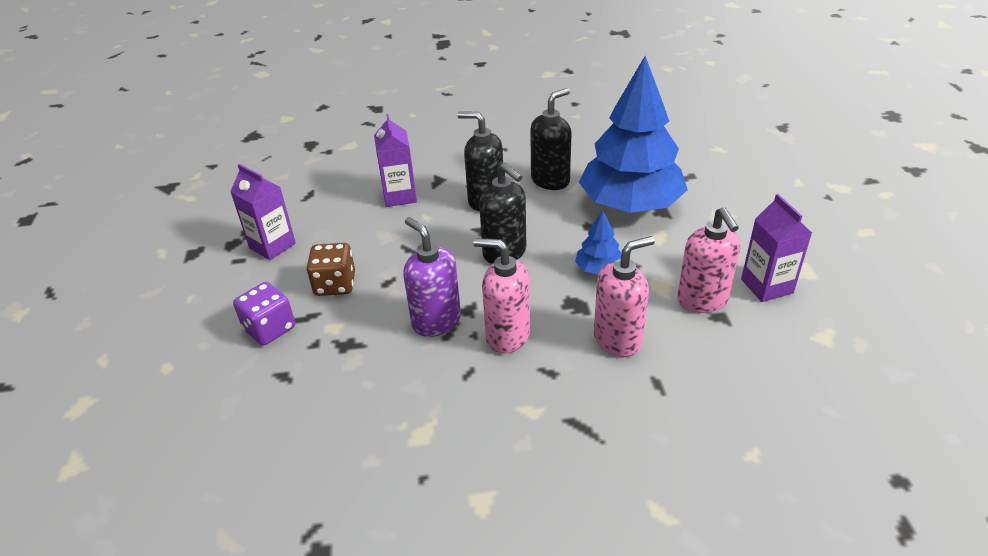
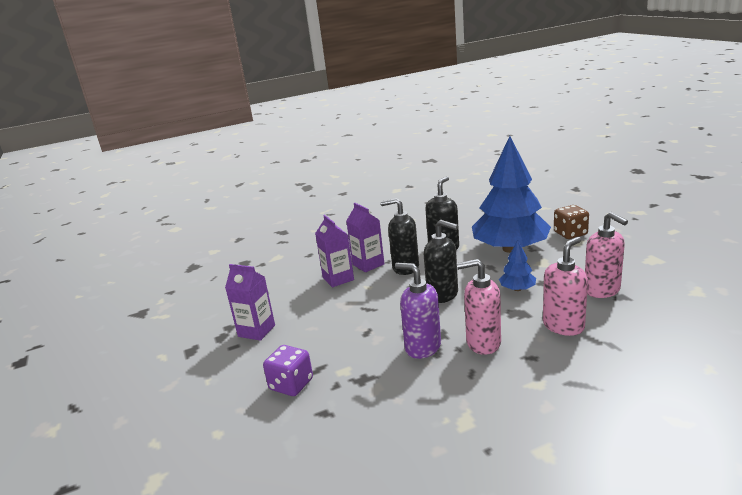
camera: 15 degrees left, 15 degrees down
(335, 284) = (326, 343): brown dice -> brown dice (570, 233)
(766, 286) = (637, 273): purple carton -> purple carton (368, 264)

